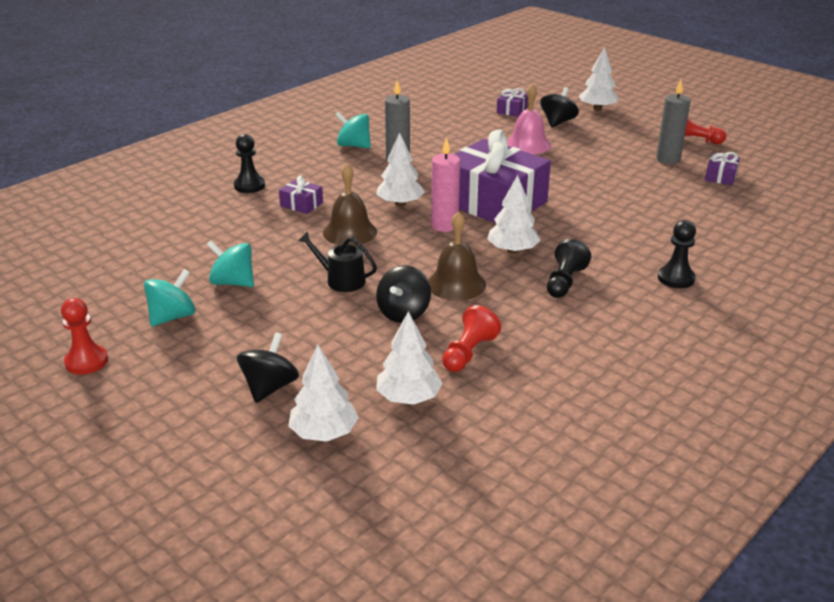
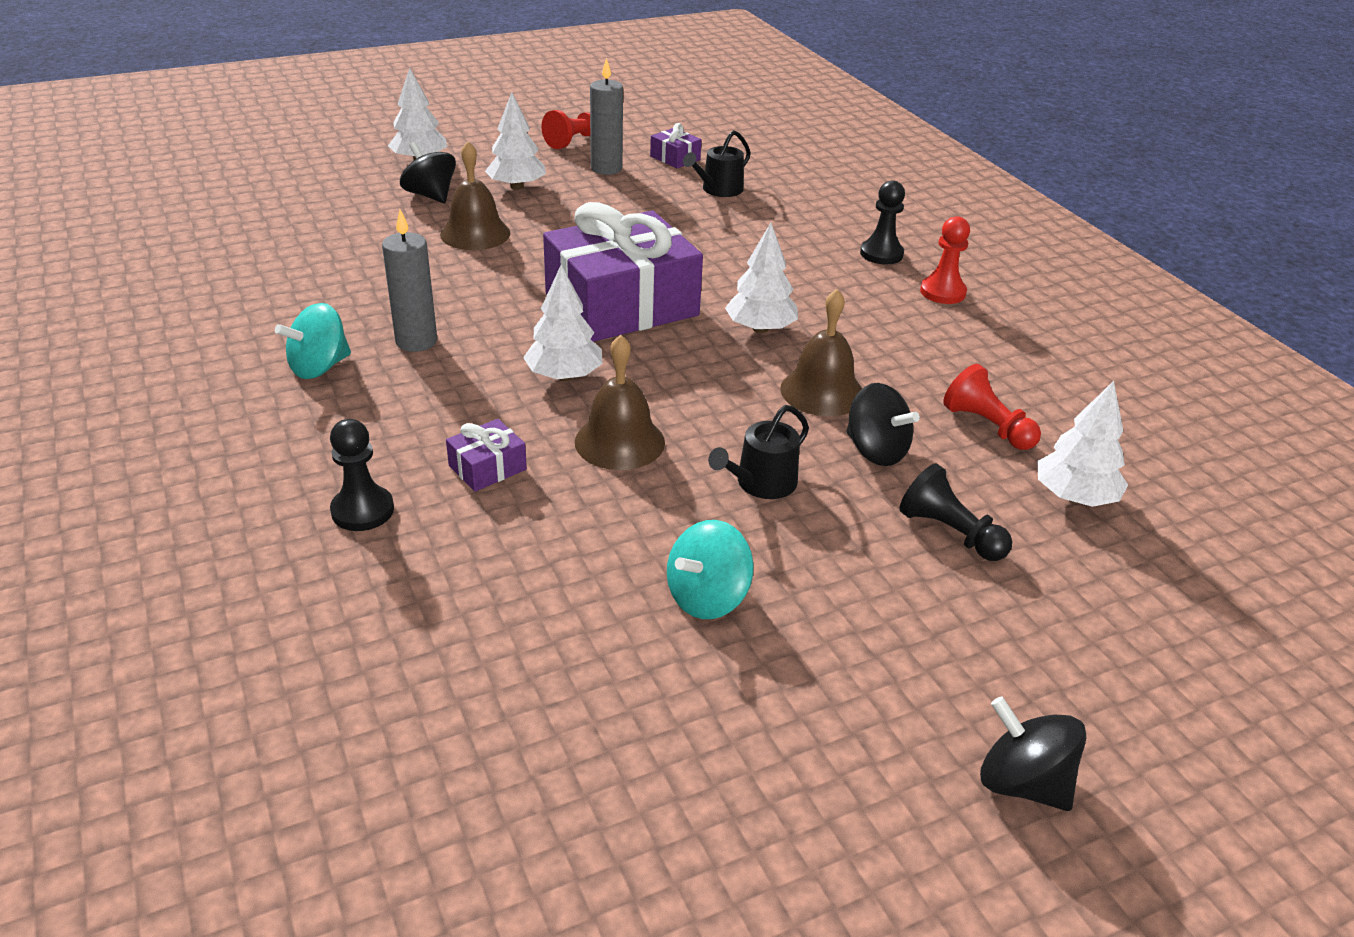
camera: 70 degrees left, 5 degrees up
(86, 361) = (893, 835): red pawn -> red pawn (942, 292)
(172, 317) = (786, 691): turquoise spinning top -> none
(269, 387) = (1025, 615): black spinning top -> black spinning top (1022, 783)
(324, 433) = (1140, 586): white tree -> white tree (516, 187)
(444, 225) = (659, 358): pink candle -> none
(512, 110) = (351, 212): purple gift -> none
(528, 144) = (475, 233): pink bell -> brown bell
(564, 282) = (855, 318): black pawn -> black pawn (950, 532)
(692, 201) = (718, 190): none -> black watering can

